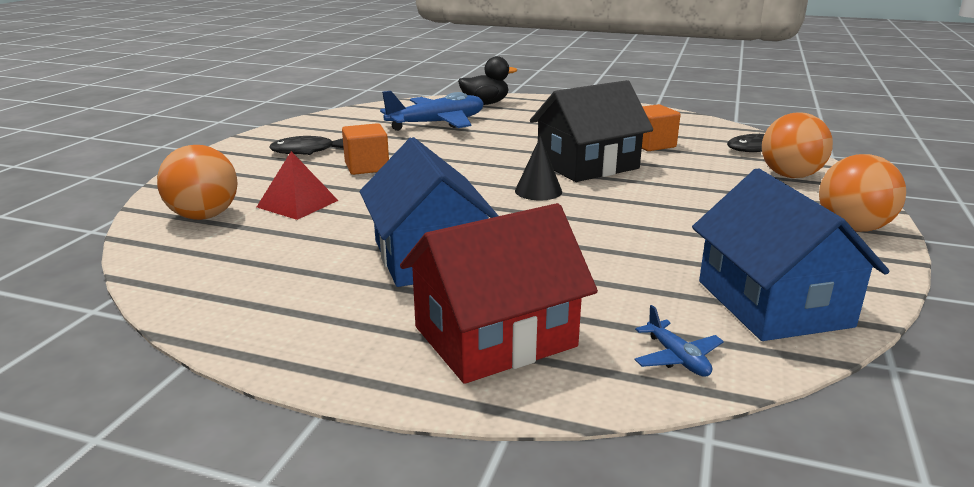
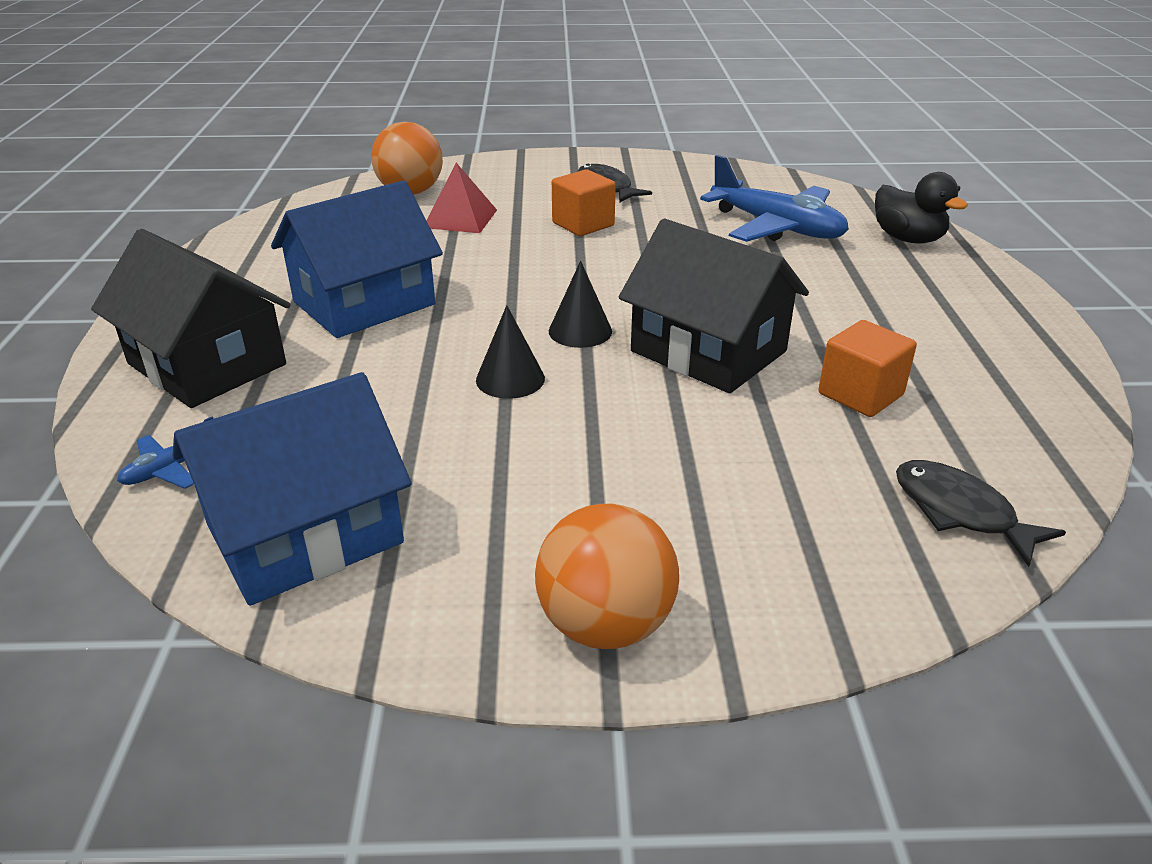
camera: 70 degrees right, 10 degrees up
(495, 336) = (207, 364): red house -> black house
(592, 219) = (510, 379): none -> black cone
(790, 176) = (827, 553): orange ball -> none

